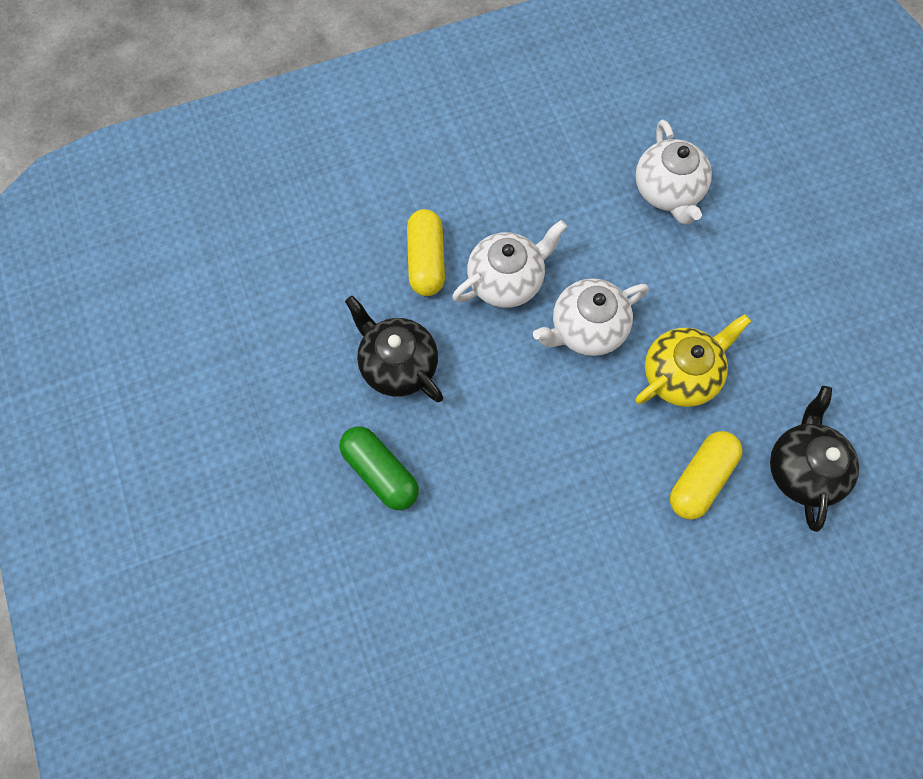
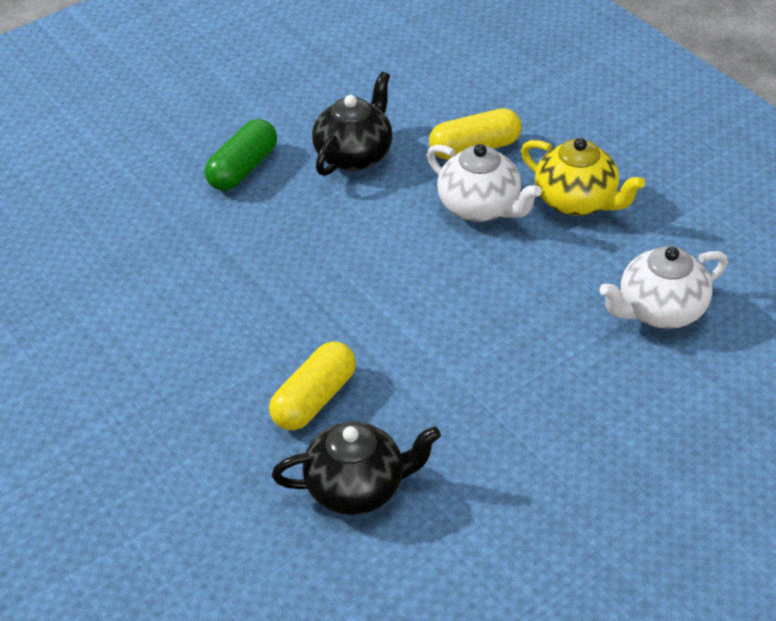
camera: 75 degrees right, 25 degrees down
(586, 329) = (452, 277): white teapot -> none
(680, 374) = (431, 362): yellow teapot -> yellow teapot (577, 201)
(700, 479) = (314, 399): yellow capsule -> yellow capsule turned 75 degrees counterclockwise

